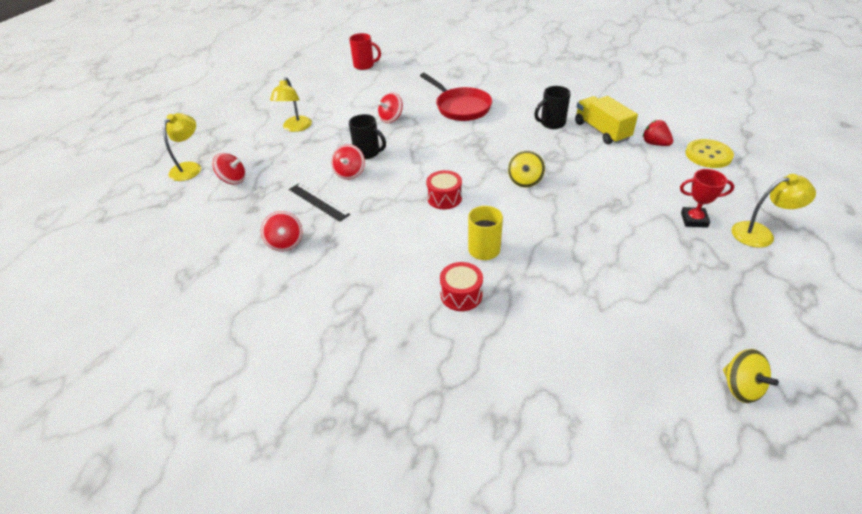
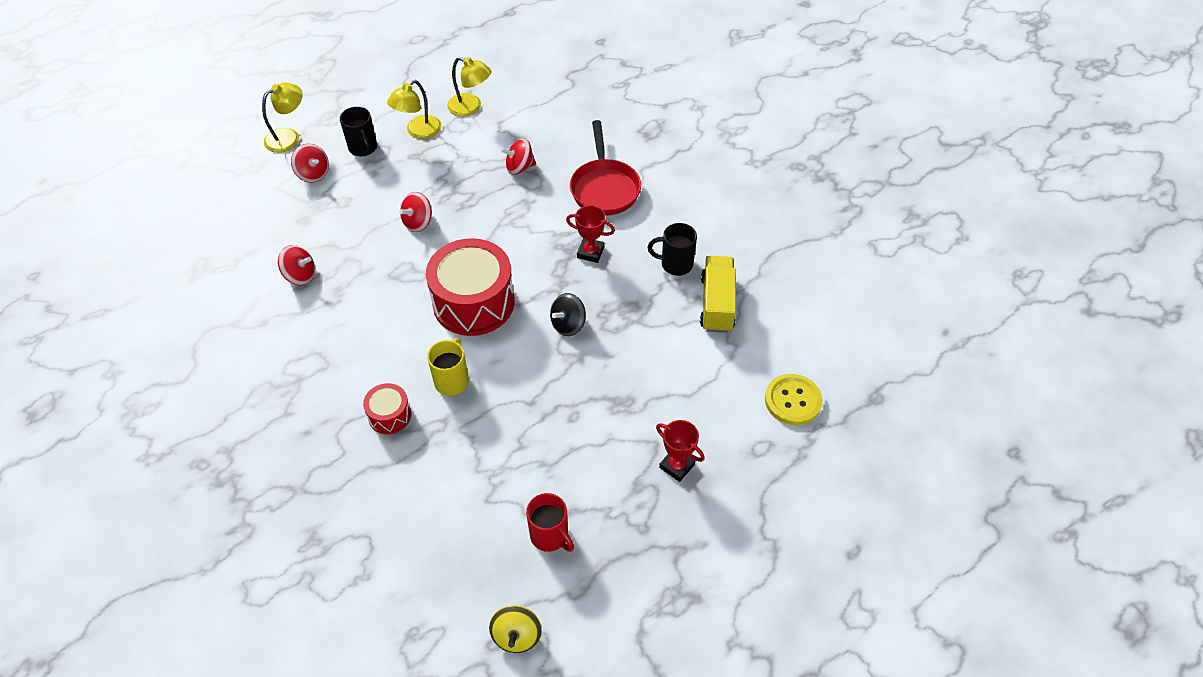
camera: 30 degrees right, 10 degrees up
(285, 242) = (300, 275): red spinning top -> red spinning top turned 90 degrees counterclockwise
(318, 202) = (362, 243): black ruler -> none
(364, 66) = (564, 68): red mug -> red mug (550, 536)
(368, 153) = (456, 204): black mug -> black mug (363, 148)
(444, 198) = (473, 302): red drum -> red drum, size x2.06
(492, 139) = (590, 252): none -> red trophy
(525, 180) = (568, 324): yellow spinning top -> black spinning top
(655, 144) = (753, 353): red strawberry -> none
(760, 233) = (722, 519): yellow lamp -> yellow lamp (471, 107)

